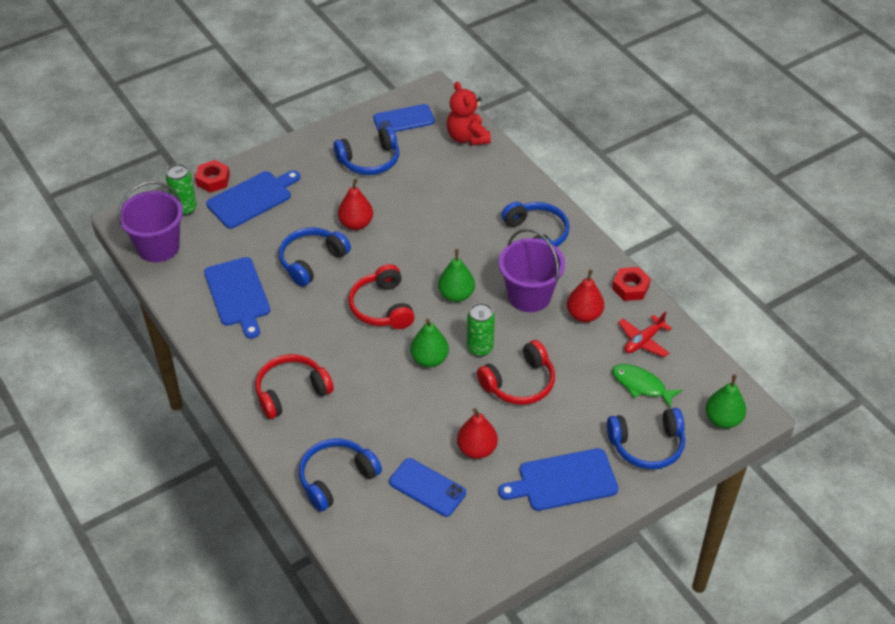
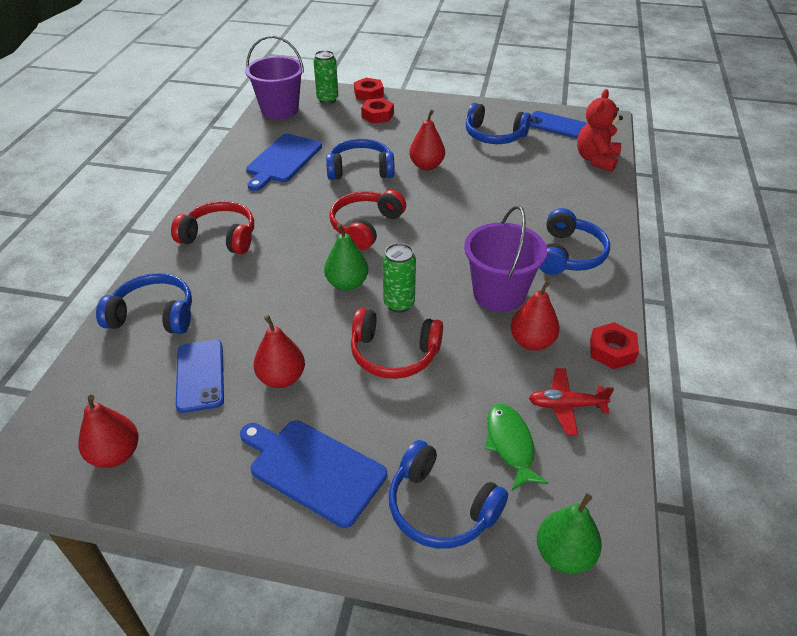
camera: 45 degrees right, 5 degrees down
(252, 198) = (377, 115): blue cutting board -> red nut
(449, 566) = (115, 454): none -> red pear
(456, 295) = (435, 254): green pear -> none

